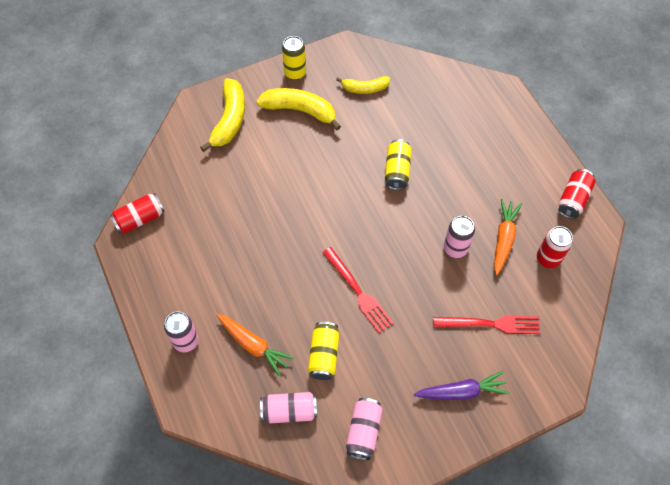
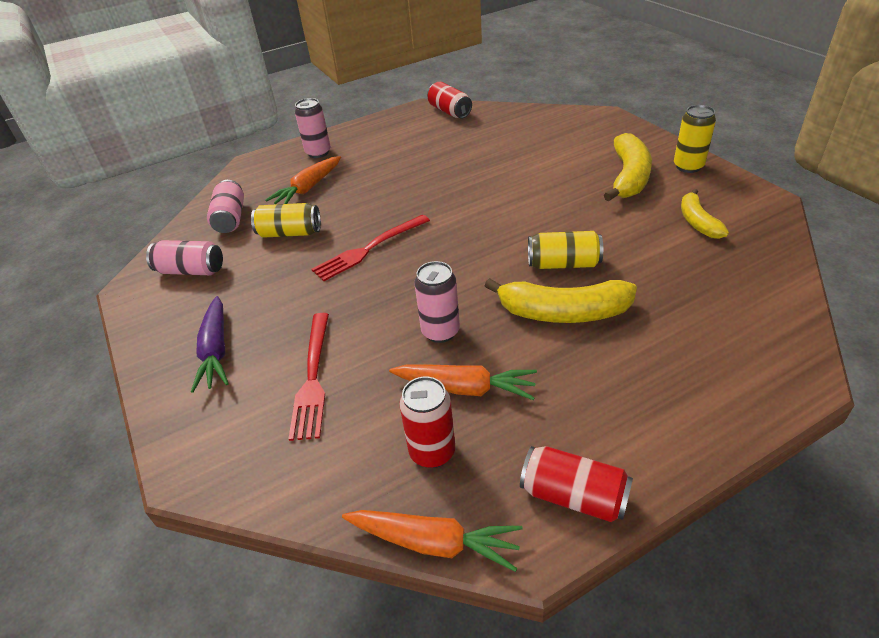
camera: 90 degrees right, 20 degrees down
(229, 120) = (590, 136): yellow banana -> yellow banana (563, 312)
(599, 261) = (433, 542): none -> orange carrot

